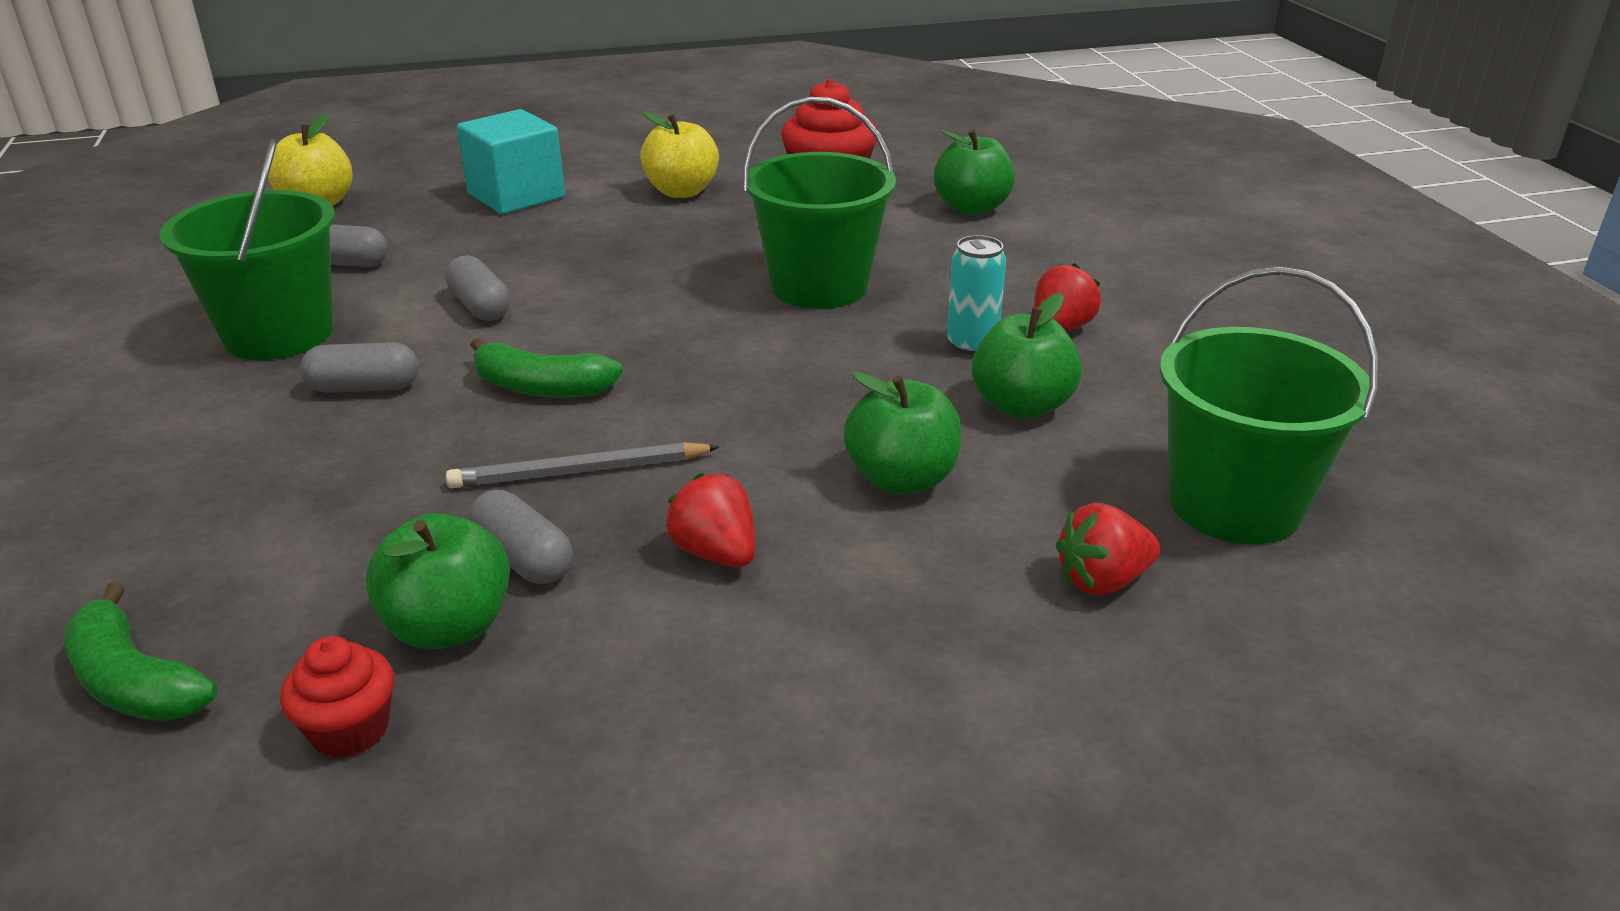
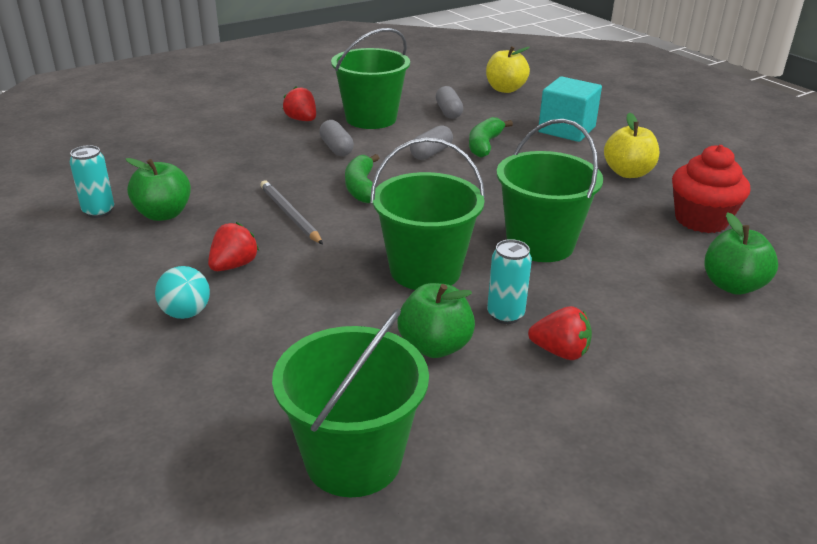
camera: 70 degrees right, 0 degrees up
(135, 682) = (122, 166): green banana -> green banana (484, 145)
(350, 730) = (99, 211): red cupcake -> turquoise can
(523, 558) = (215, 218): grey capsule -> none
(837, 379) = (425, 270): none -> green bucket
(844, 622) = (186, 313): none -> turquoise ball
(902, 479) = (324, 311): green apple -> none
(1102, 581) = (244, 401): red strawberry -> red strawberry (301, 120)

